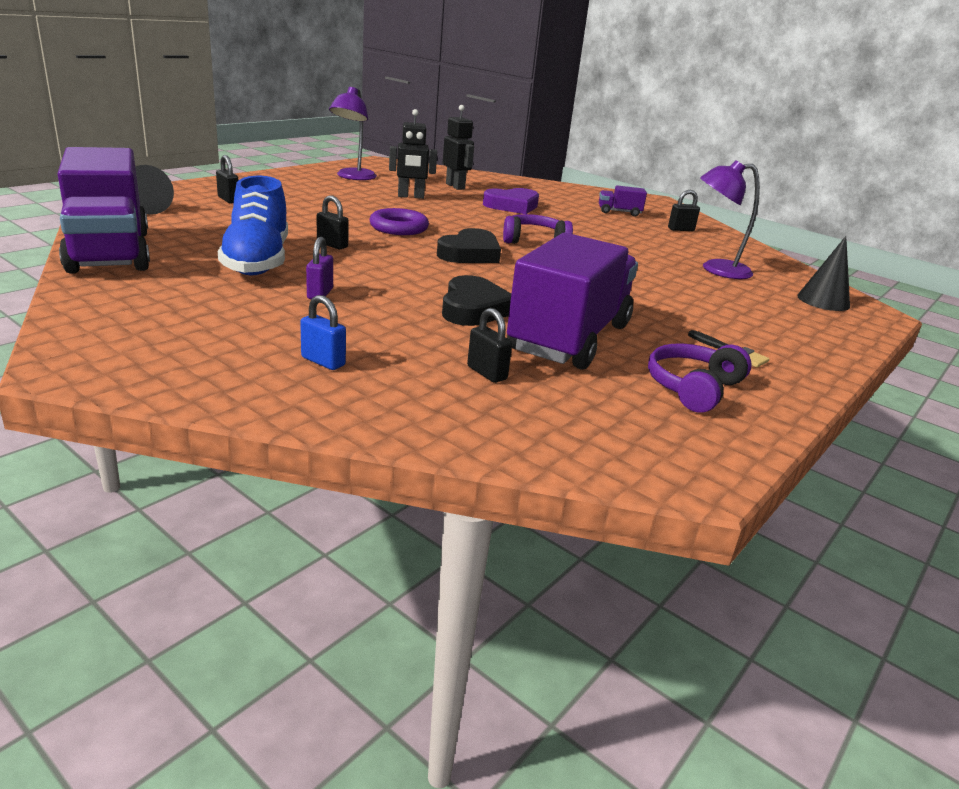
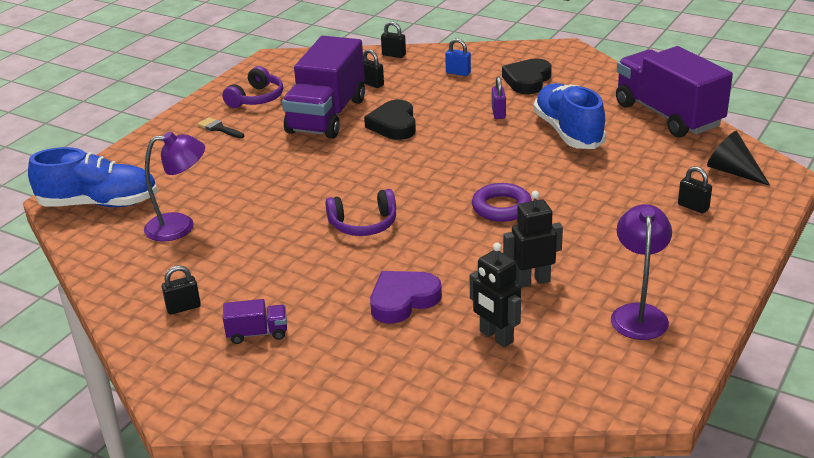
camera: 175 degrees right, 5 degrees up
(332, 245) = (535, 164): black padlock -> black padlock (394, 55)
(470, 253) = (418, 185): black heart -> black heart (527, 80)
(823, 301) = (99, 204): black cone -> blue shoe

